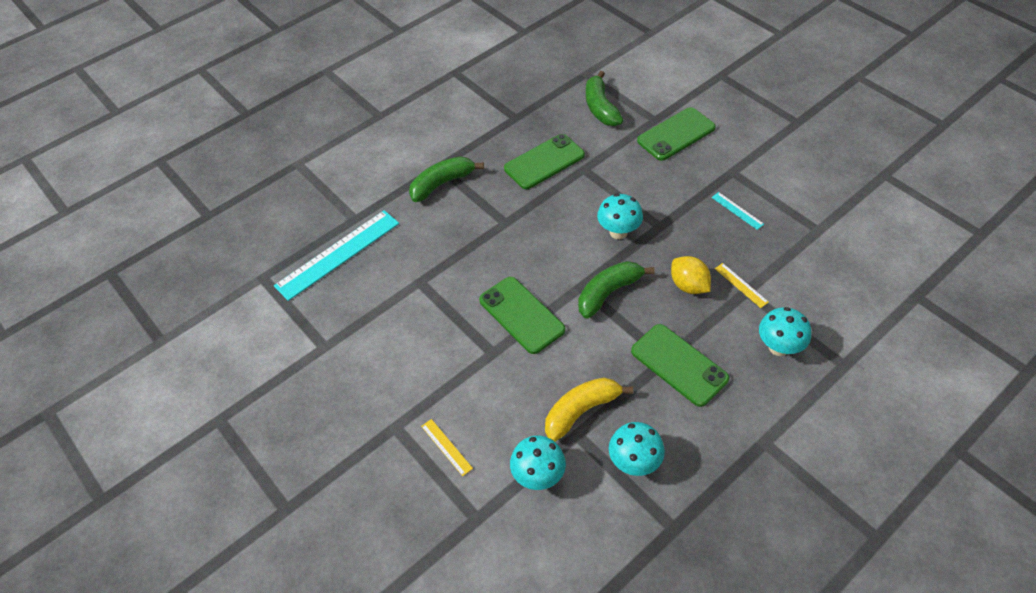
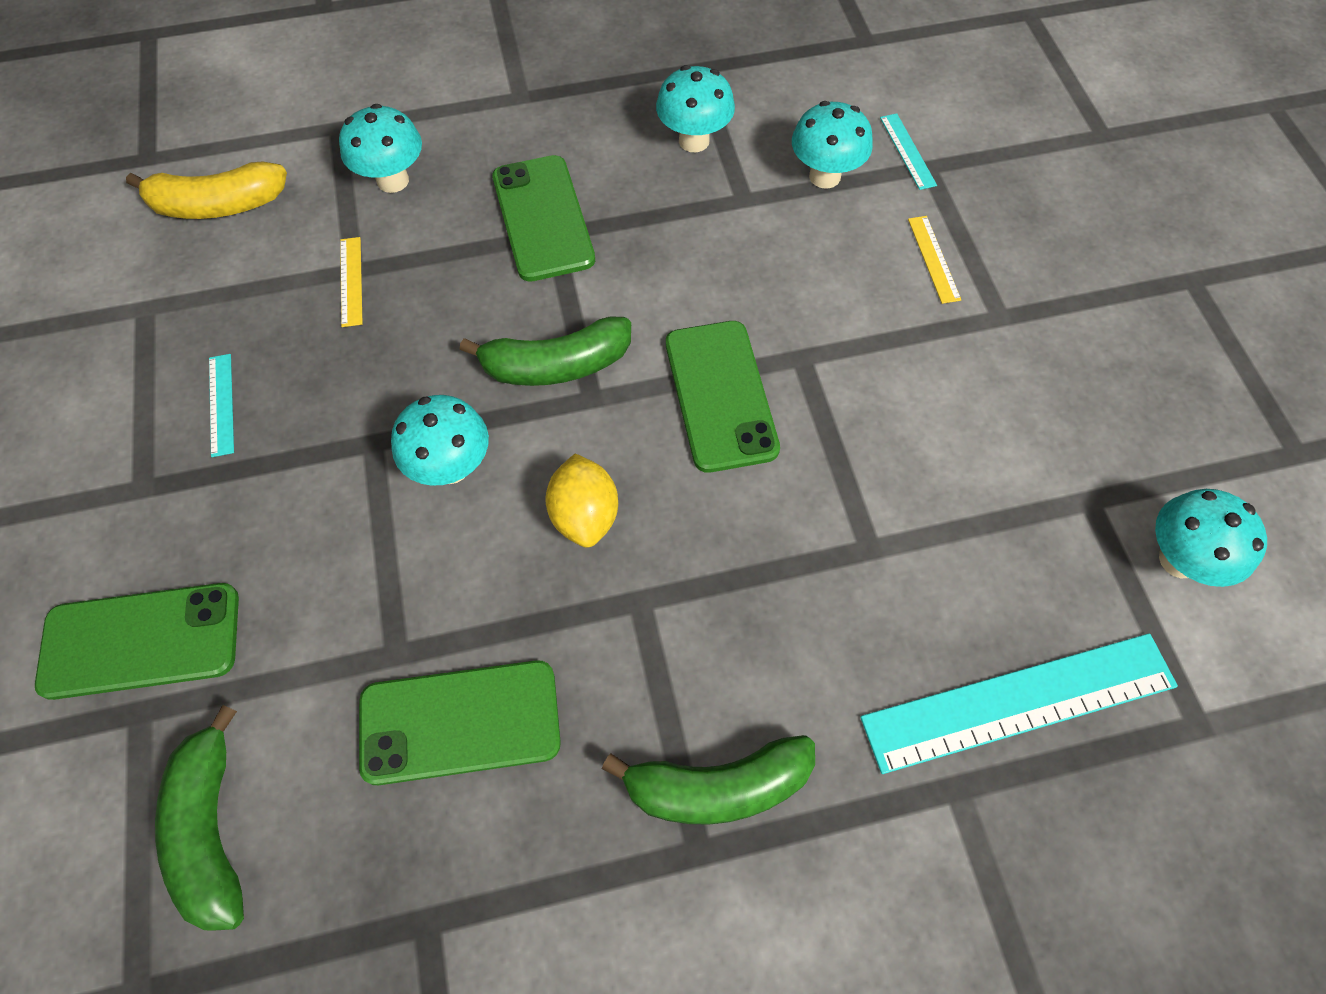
camera: 155 degrees left, 10 degrees up
(277, 338) = (1179, 560): none -> turquoise mushroom
(495, 525) = (908, 151): none -> turquoise ruler
(581, 411) = (720, 222): yellow banana -> yellow banana (218, 205)
(600, 107) = (212, 828): green banana -> green banana turned 150 degrees clockwise
(688, 285) = (426, 317): yellow lemon -> yellow lemon (584, 515)

